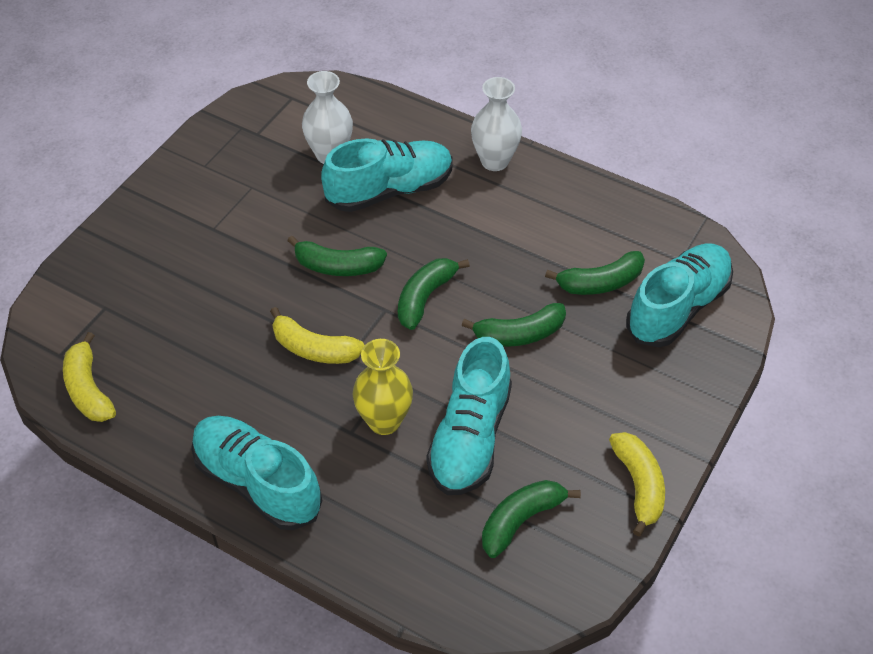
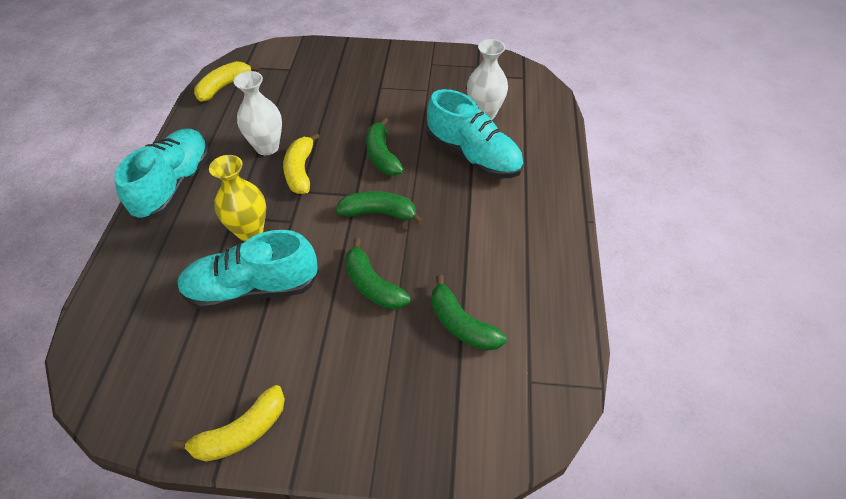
camera: 65 degrees right, 0 degrees up
(494, 161) = (549, 205): white vase -> white vase (267, 147)
(521, 520) = (180, 351): green banana -> none
(678, 307) = (468, 398): turquoise shoe -> none

